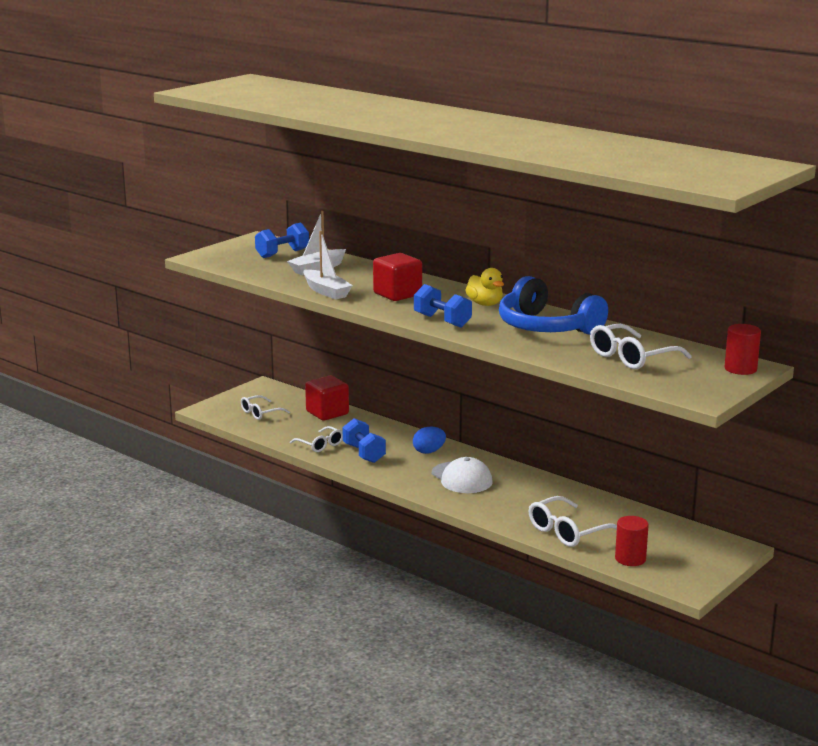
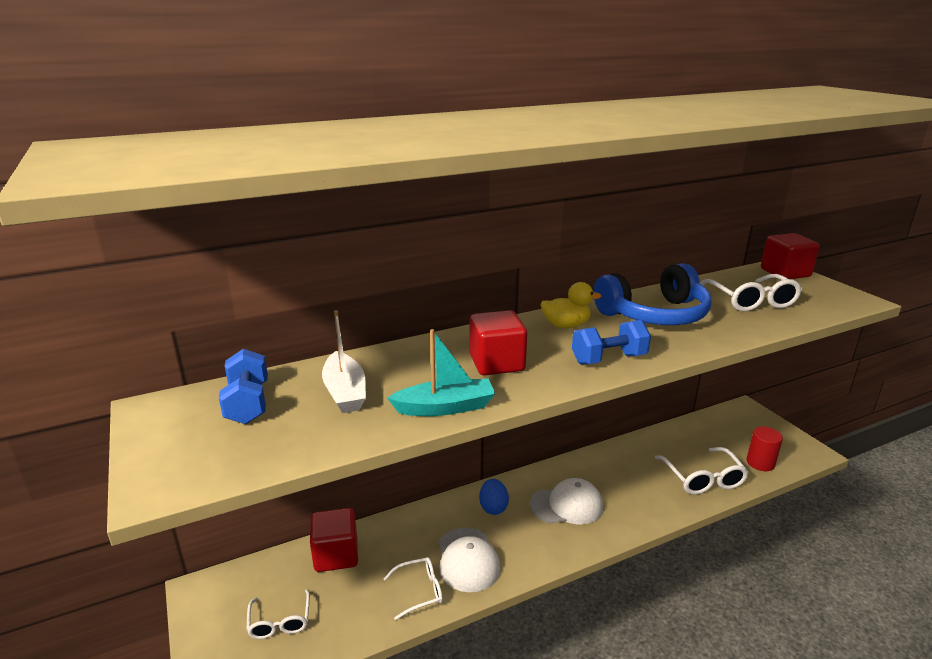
camera: 65 degrees left, 5 degrees up
(326, 291) = (445, 407): white boat -> turquoise boat
(364, 453) = (467, 559): blue dumbbell -> white cap
(740, 369) = (785, 273): red cylinder -> red cube

